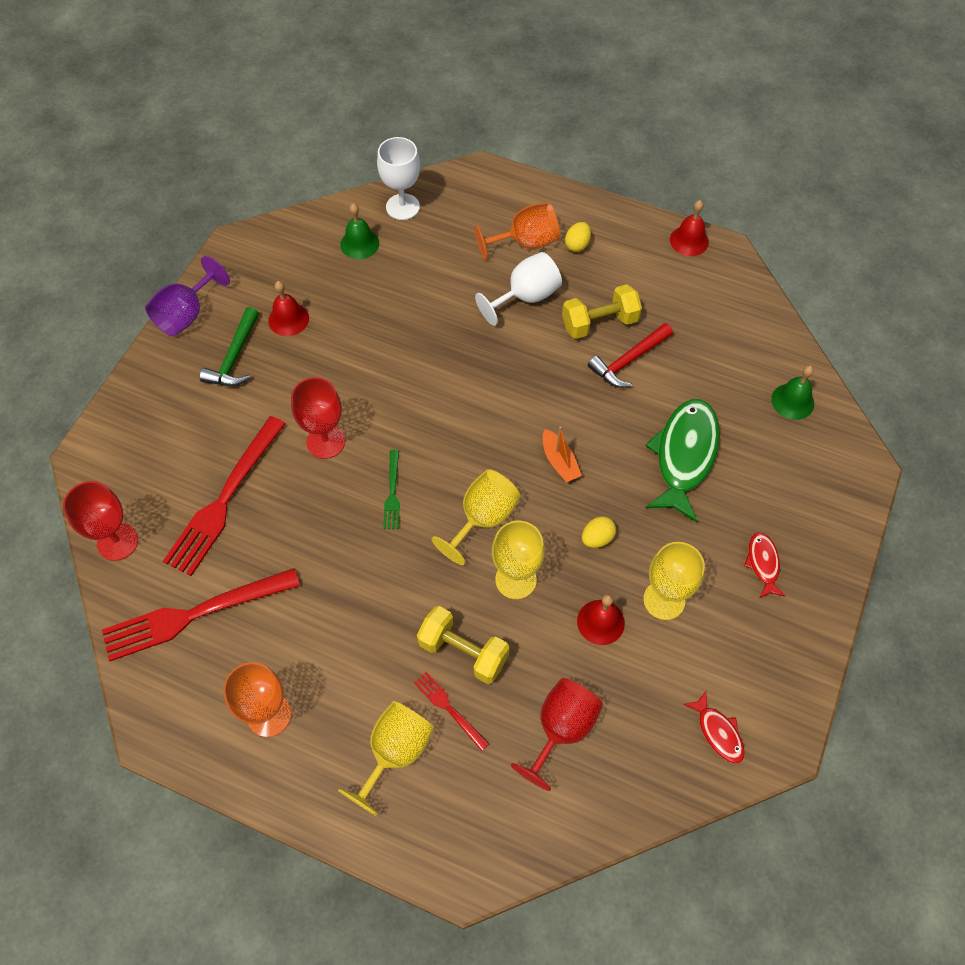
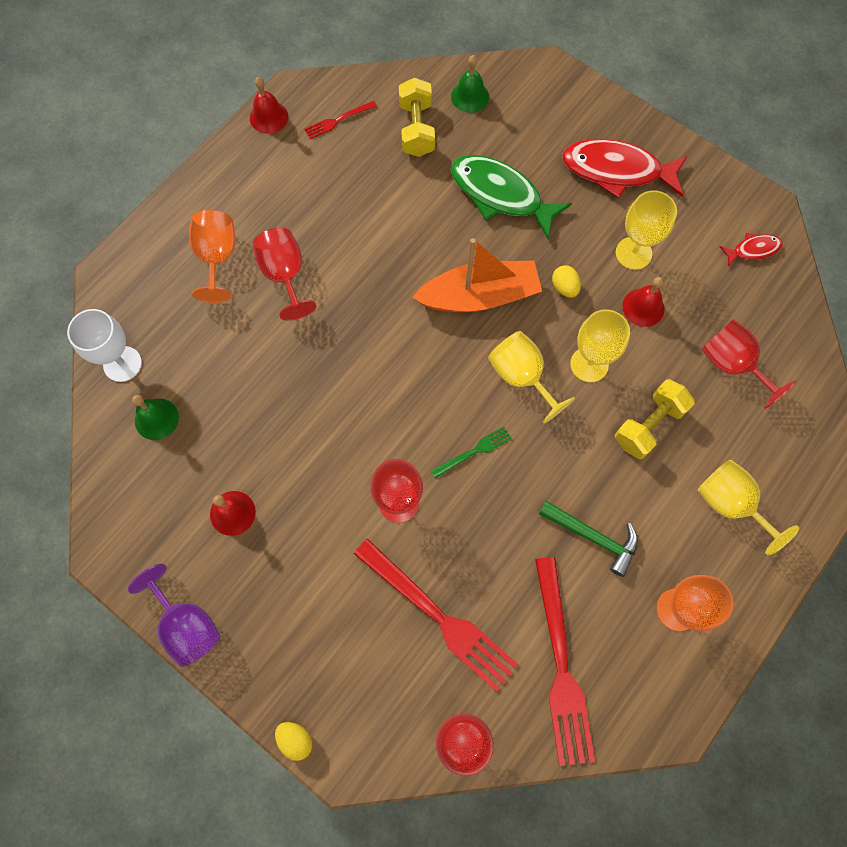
camera: 75 degrees left, 10 degrees up
(234, 357) = (264, 579): green hammer -> green hammer (593, 537)
(392, 493) = (474, 451): green fork -> green fork turned 45 degrees counterclockwise
(448, 708) = (698, 450): red fork -> red fork (337, 121)
(525, 297) = (285, 275): white goblet -> red goblet
(559, 461) = (479, 296): orange boat -> orange boat, size x2.09
(577, 245) = (237, 212): yellow egg -> yellow egg (295, 739)
(599, 323) = (338, 220): yellow dumbbell -> yellow dumbbell (416, 129)
(628, 361) = (388, 208): red hammer -> none
(763, 564) = (617, 170): red fish -> red fish, size x2.05

